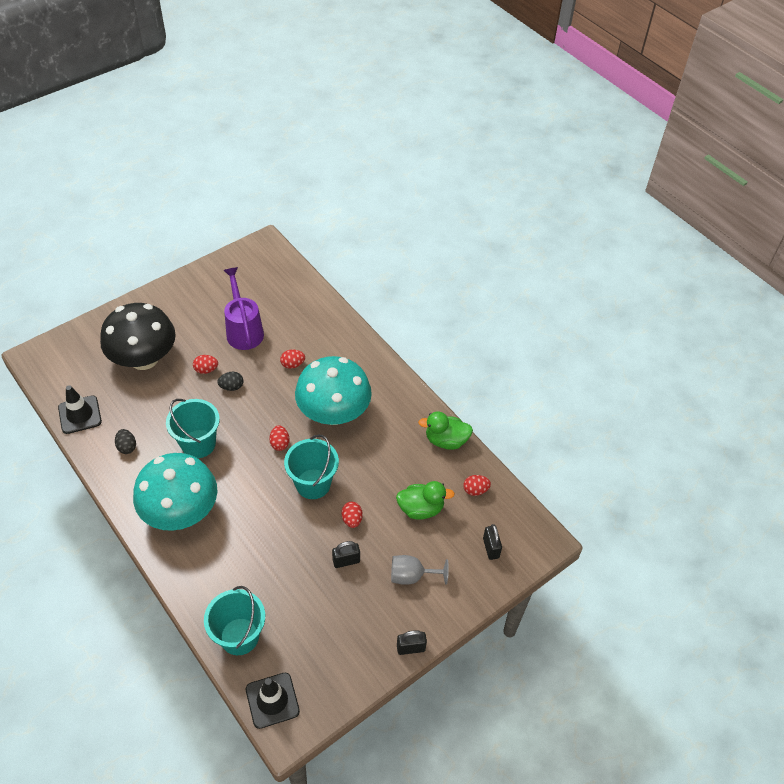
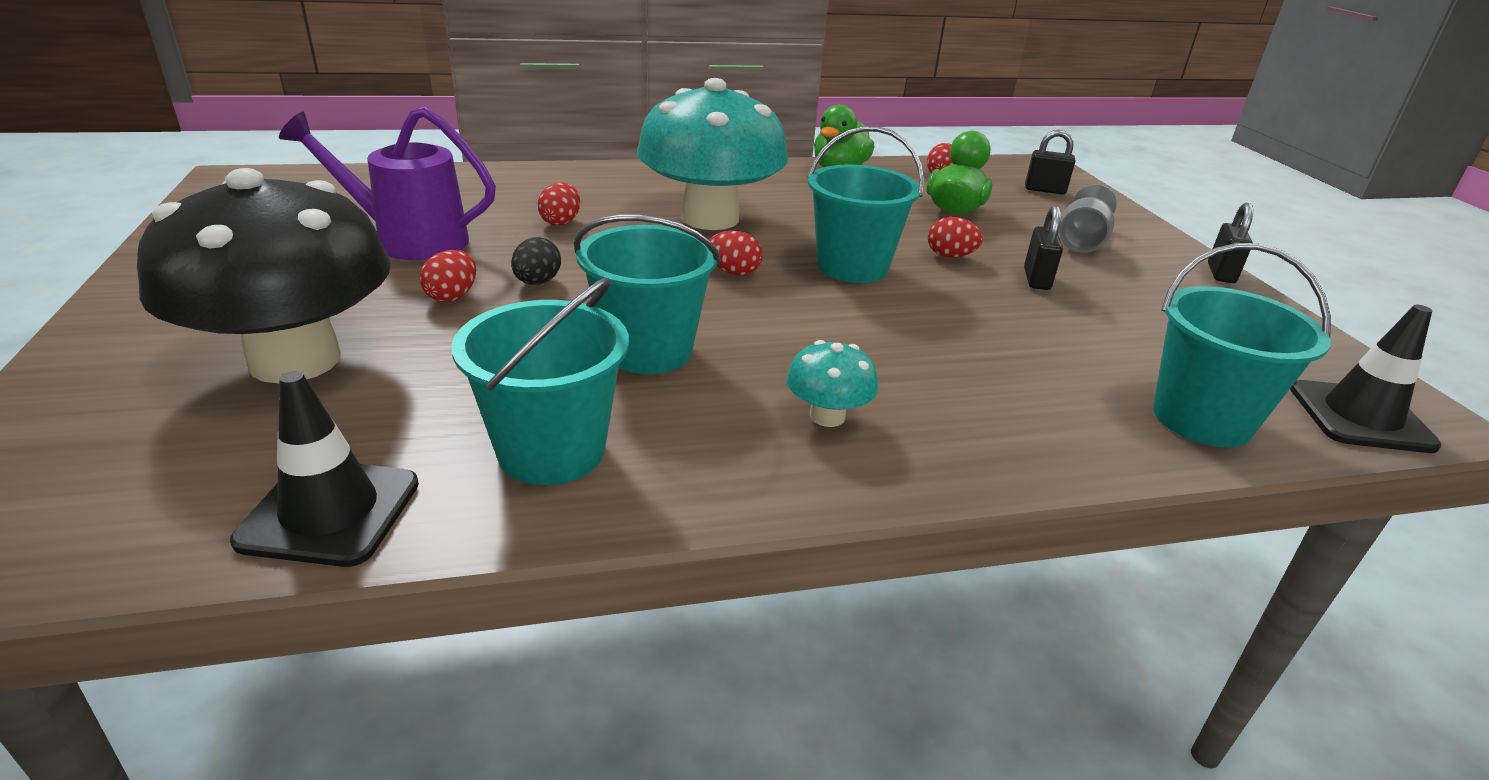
camera: 65 degrees left, 20 degrees down
(127, 447) = (551, 451): black egg -> turquoise bucket
(181, 511) = (827, 416): turquoise mushroom -> turquoise mushroom, size x0.42

